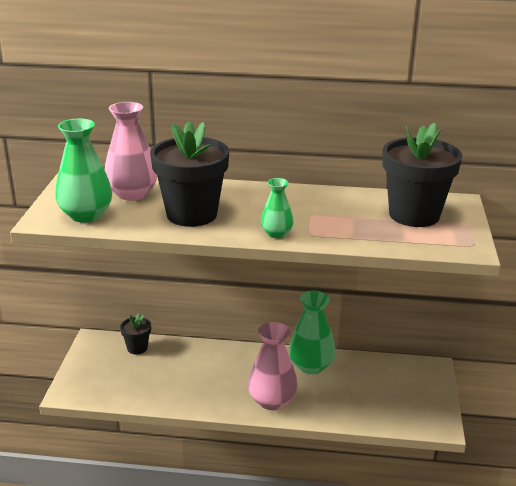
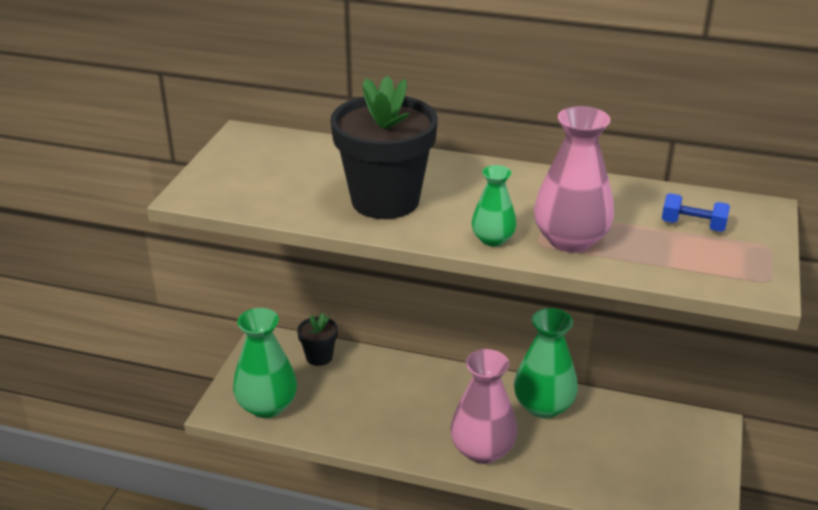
camera: 10 degrees right, 5 degrees up
(86, 215) = (247, 191): green vase -> green vase (267, 406)
(132, 194) = (313, 164): pink vase -> pink vase (570, 240)
(414, 215) = (693, 225): black flower pot -> blue dumbbell

